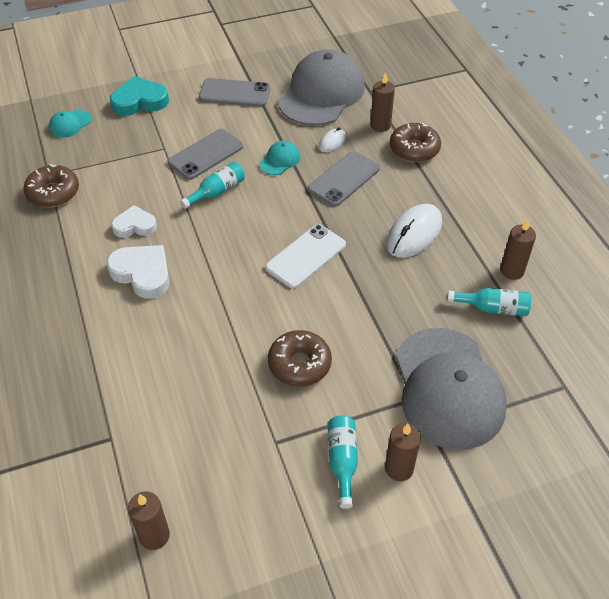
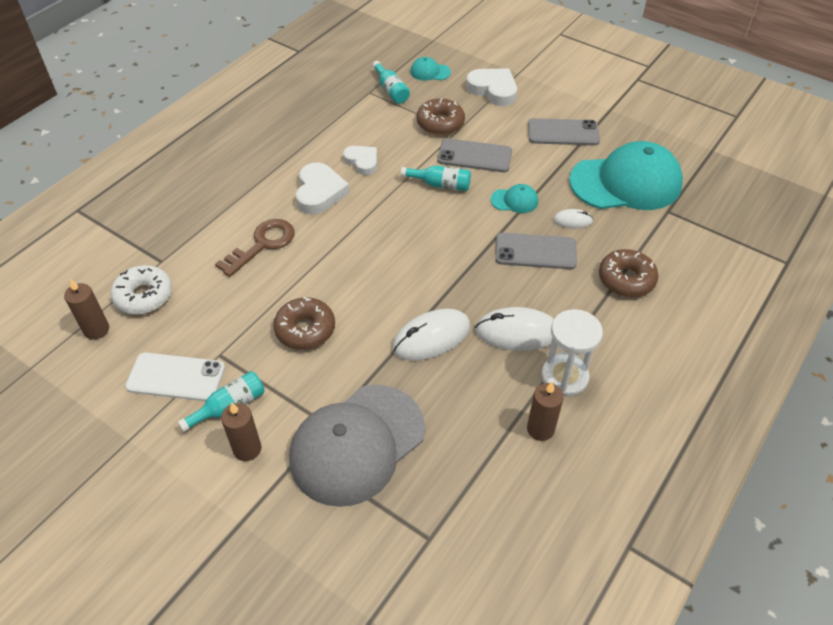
camera: 55 degrees right, 0 degrees up
(53, 193) = (354, 105): brown donut -> brown donut (440, 123)
(139, 101) = (493, 90): turquoise heart -> white heart
(145, 473) = (144, 296): none -> white donut
(167, 346) = (262, 244): none -> brown key
(234, 93) = (563, 133): grey phone -> grey phone turned 60 degrees counterclockwise
(306, 256) = (422, 274): white phone -> white phone (176, 377)
(321, 94) = (626, 182): grey cap -> turquoise cap
(378, 286) = (431, 337): none -> white mouse
(380, 125) = (630, 241): brown candle -> none
(476, 232) = (564, 377): none -> white hourglass
(492, 308) = (479, 435): turquoise bottle -> turquoise bottle (391, 90)

